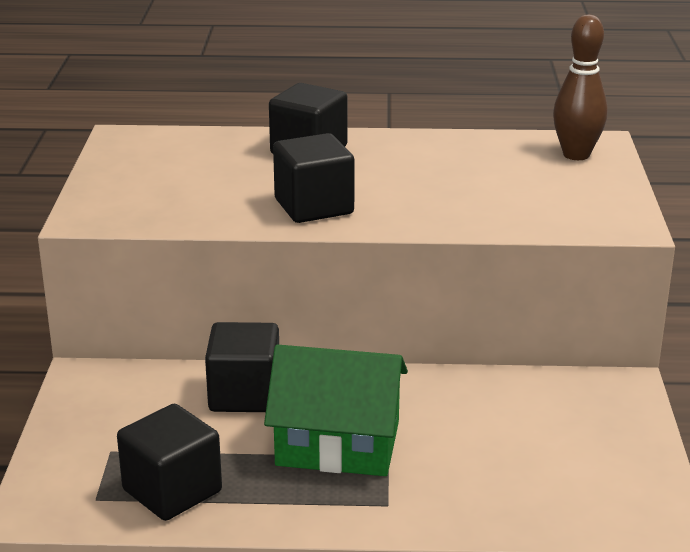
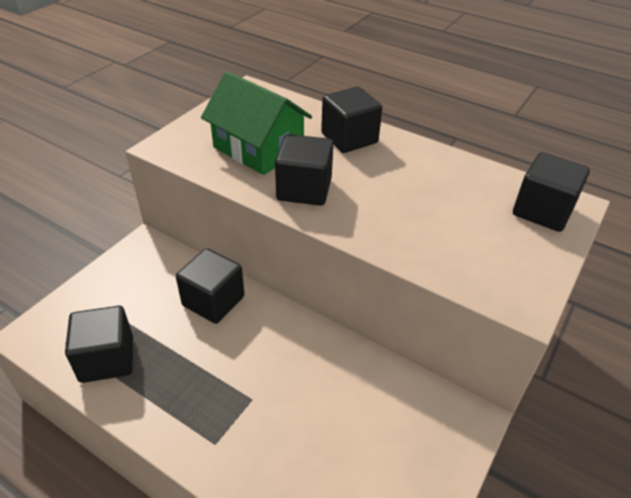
camera: 30 degrees right, 15 degrees up
(338, 444) = (231, 371): green house -> green house (258, 148)
(576, 155) = (542, 211): brown bowling pin -> black cube

